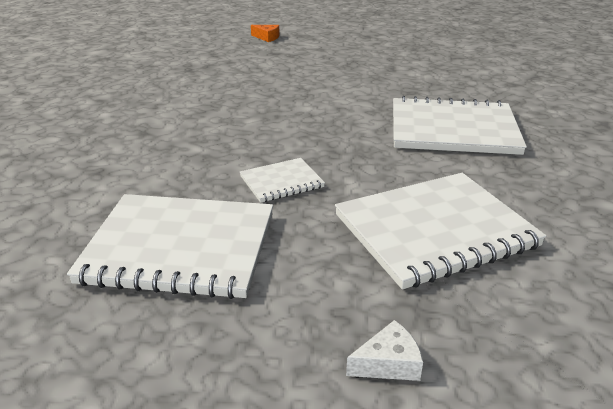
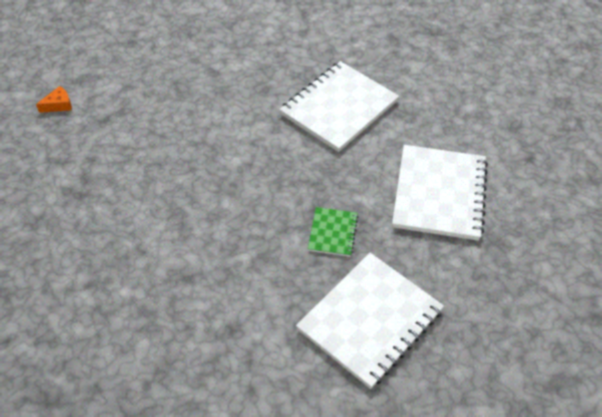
camera: 55 degrees left, 20 degrees up
(281, 182) = (332, 233): white notebook -> green notebook
(388, 363) = (522, 278): white cheese -> none

